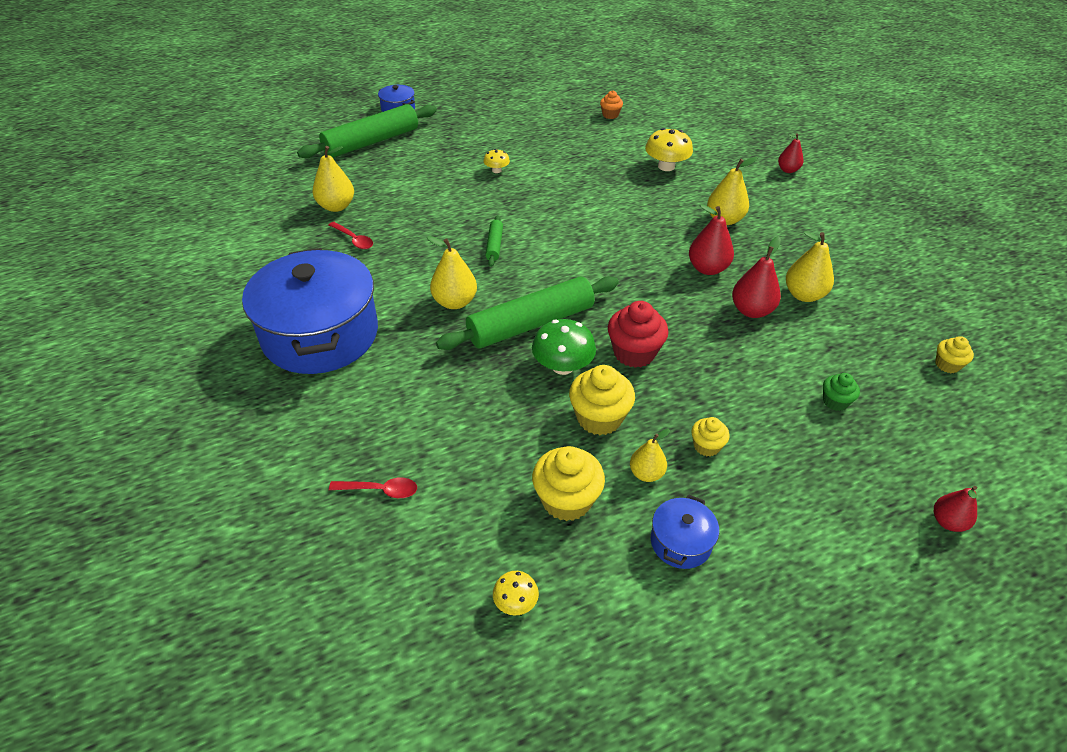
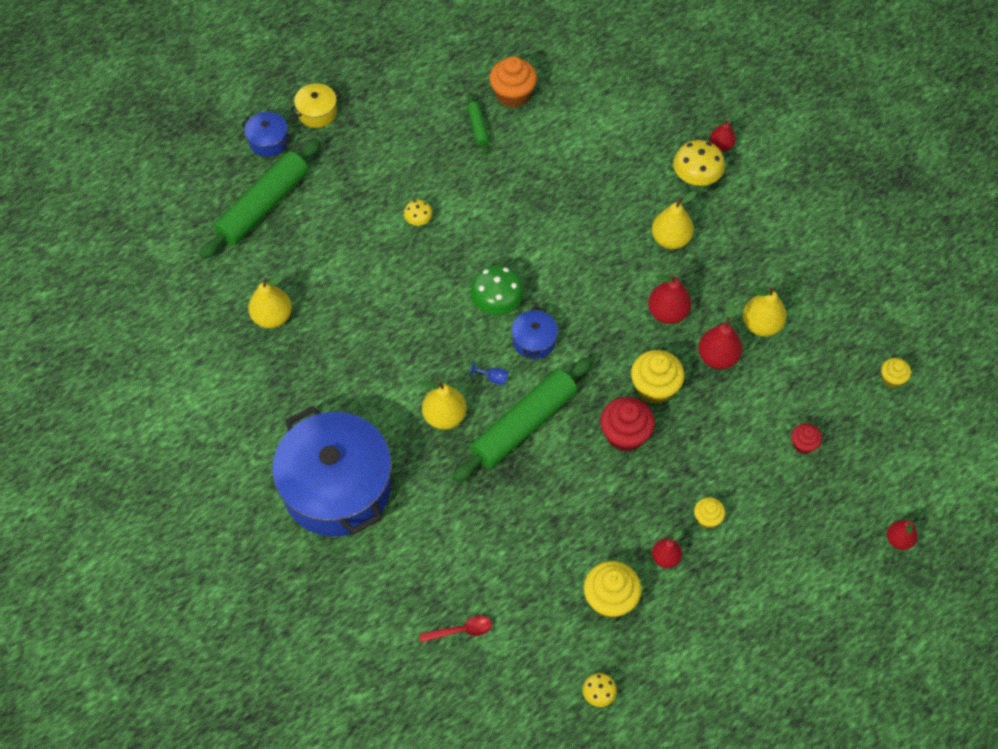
camera: 15 degrees left, 15 degrees up
(354, 239) = (312, 360): red spoon -> none
(445, 101) = (317, 113): none -> yellow pot
(494, 245) = (455, 332): green rolling pin -> green rolling pin (478, 128)
(515, 283) = (493, 378): none -> blue goblet
(562, 366) = (567, 466): green mushroom -> green mushroom (497, 302)
(599, 418) = (614, 513): yellow cupcake -> yellow cupcake (654, 388)
(610, 115) = (512, 94): orange cupcake -> orange cupcake, size x1.78
(646, 473) = (665, 558): yellow pear -> red pear
(666, 166) = (594, 170): yellow mushroom -> yellow mushroom (696, 177)
(680, 542) = (705, 612): blue pot -> blue pot (534, 341)
(835, 401) = (803, 444): green cupcake -> red cupcake

